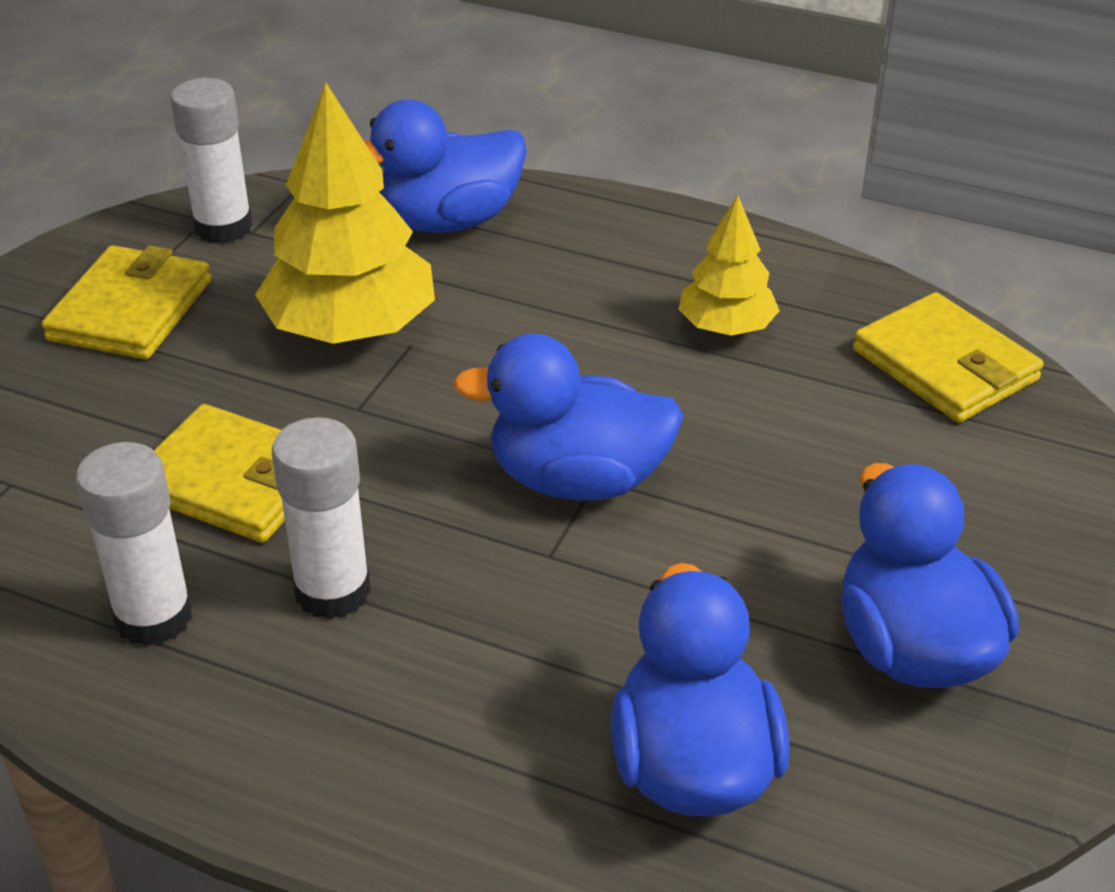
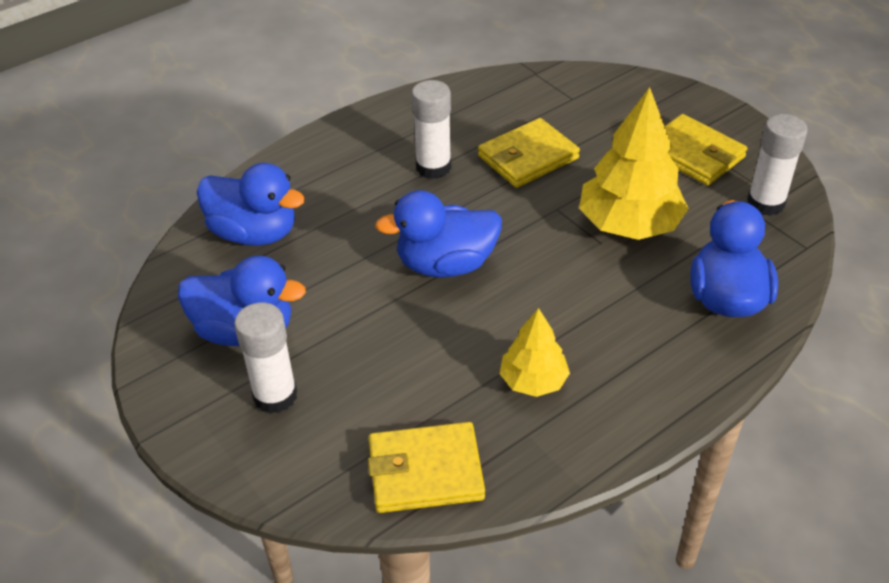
camera: 120 degrees right, 5 degrees up
(154, 617) = (457, 119): white glue stick -> white glue stick (275, 396)
(577, 480) = (446, 264): blue duck -> blue duck turned 135 degrees counterclockwise

